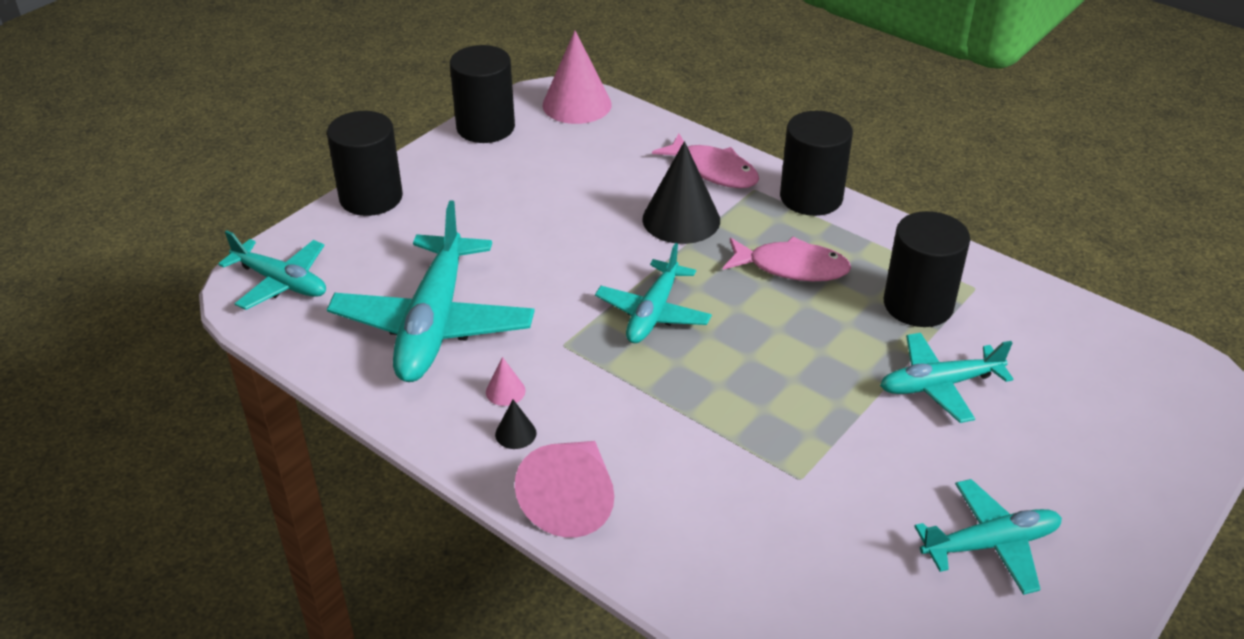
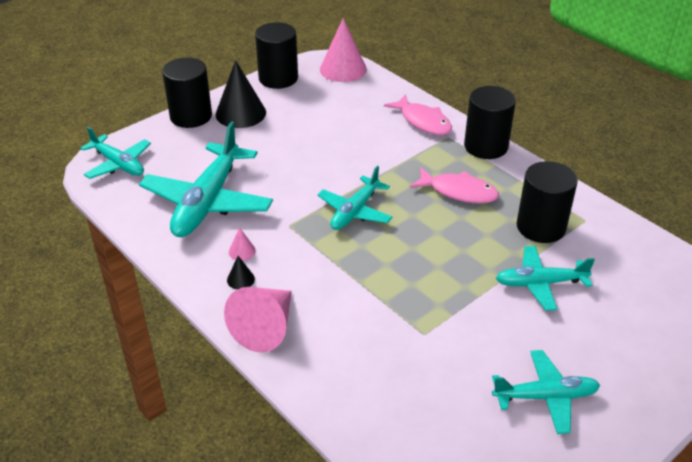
camera: 10 degrees right, 0 degrees up
(681, 219) = (391, 152): black cone -> black cone (240, 113)

